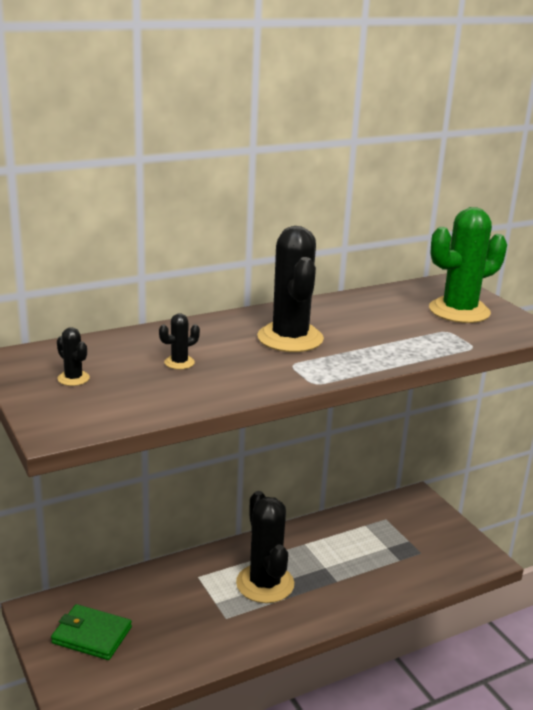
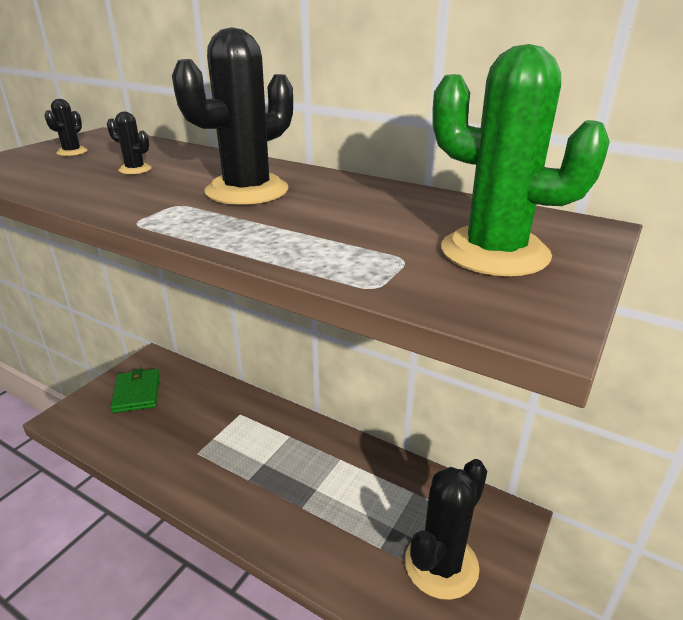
camera: 60 degrees right, 5 degrees up
(265, 584) = (259, 457): black cactus -> black cactus (441, 564)

